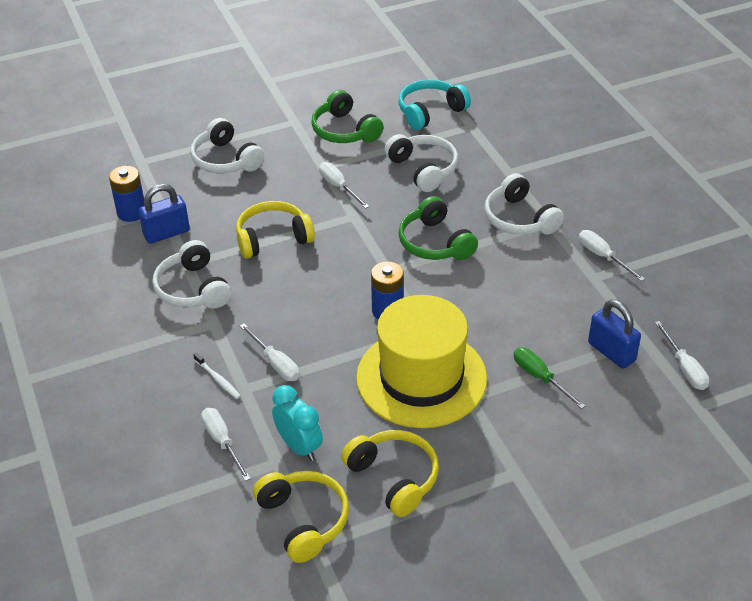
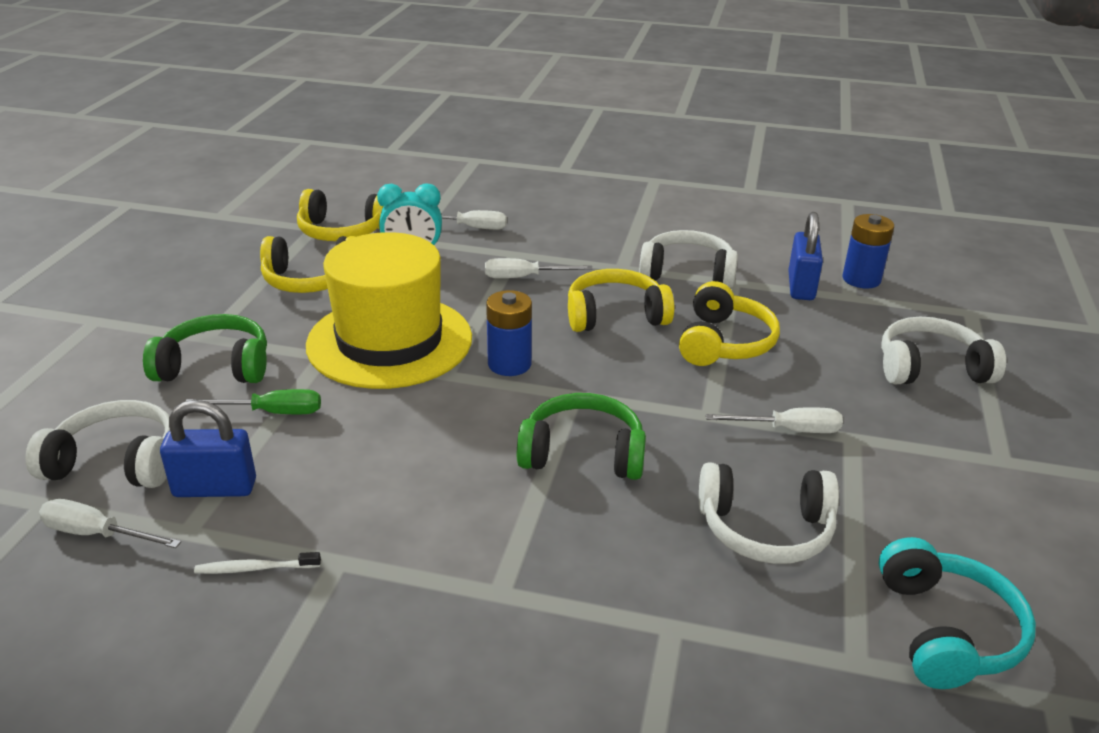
camera: 125 degrees right, 10 degrees down
(218, 379) = (544, 247): white toothbrush -> white toothbrush (255, 568)
(285, 295) = (615, 315): none -> yellow headphones
(345, 130) = (942, 498): green headphones -> green headphones (215, 366)
(519, 219) = (543, 563): white headphones -> white headphones (116, 462)
(603, 256) = (360, 601): white screwdriver -> none

